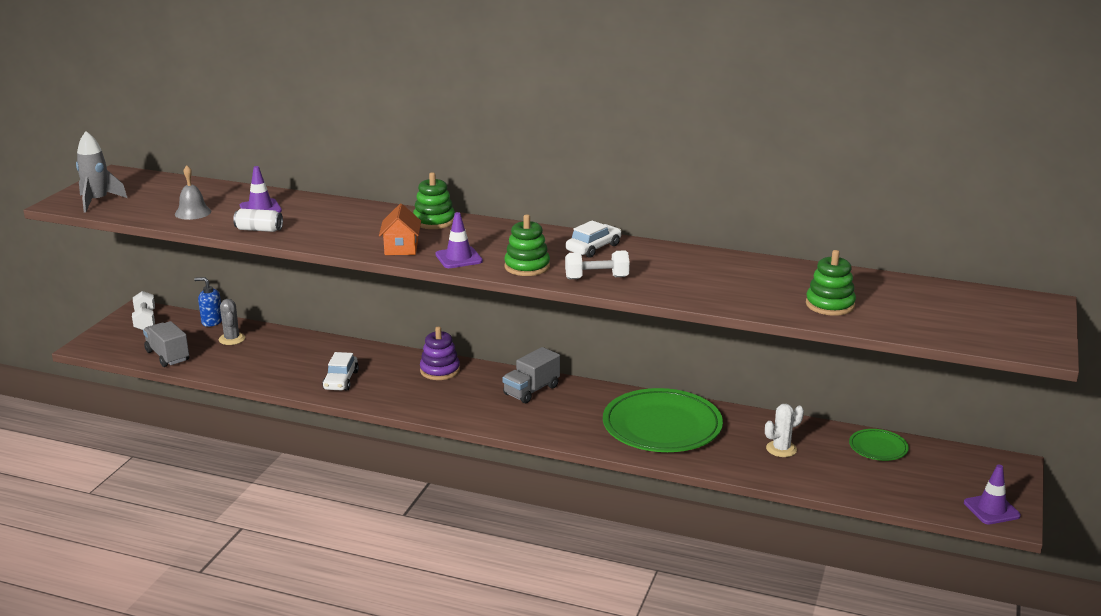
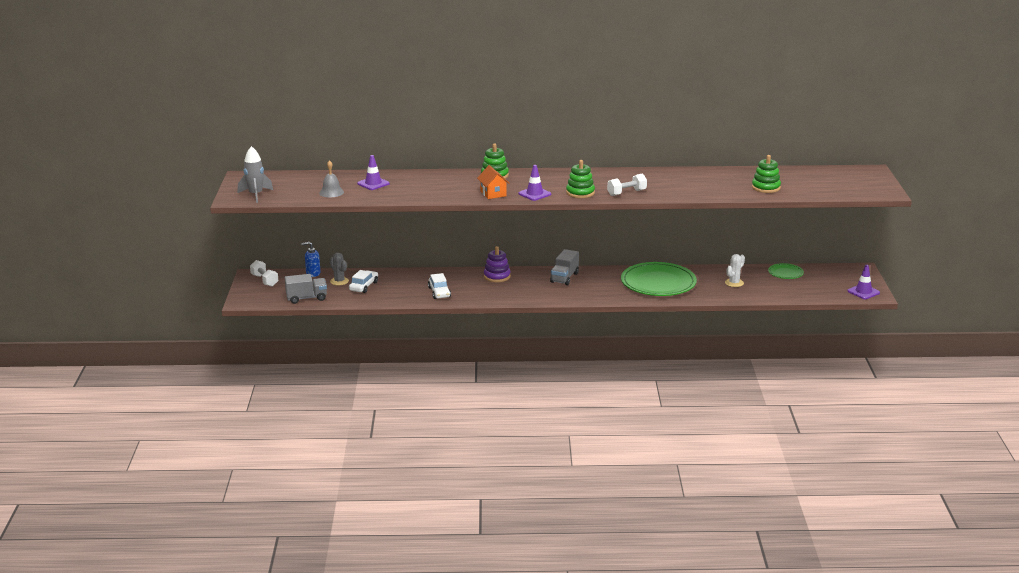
camera: 20 degrees left, 0 degrees up
(167, 356) = (306, 298): grey truck -> grey truck turned 135 degrees clockwise
(259, 230) = (389, 196): white can -> none
(593, 248) = (607, 177): white car -> white car (364, 286)

